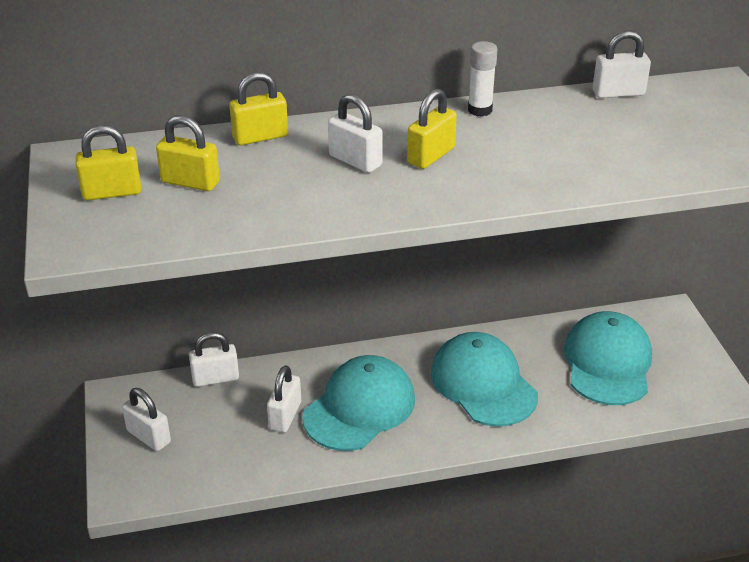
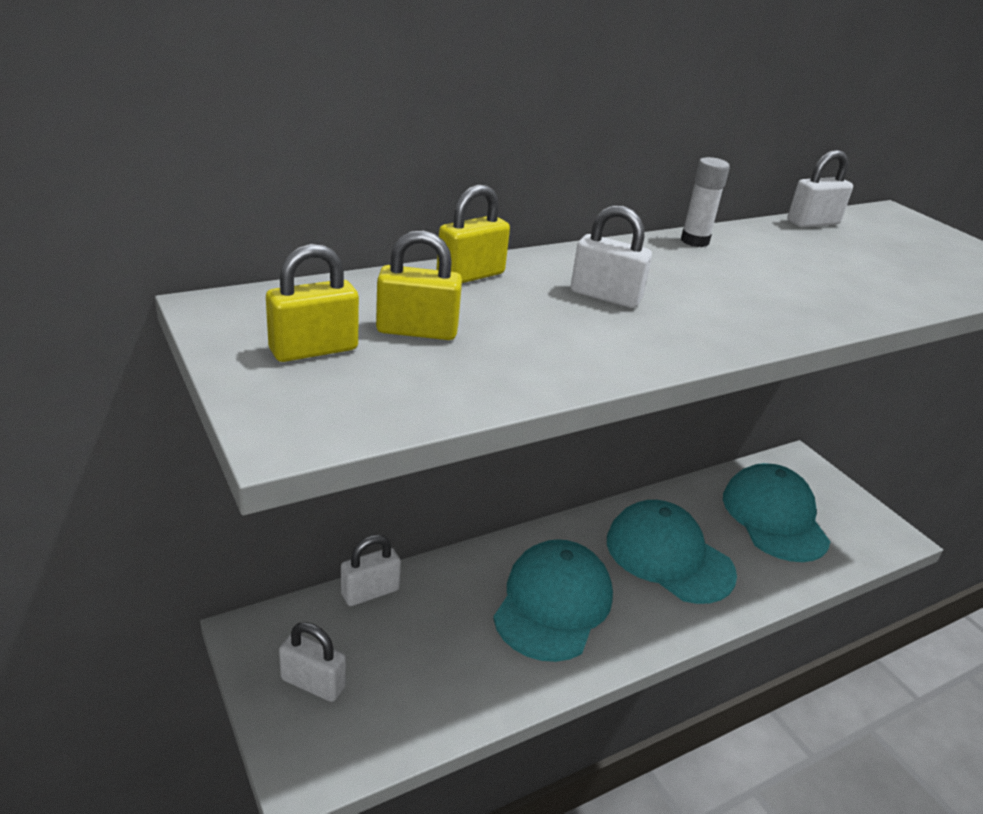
camera: 20 degrees left, 5 degrees down
(285, 416) = (473, 627): white padlock -> none
(431, 156) = (686, 287): yellow padlock -> none

